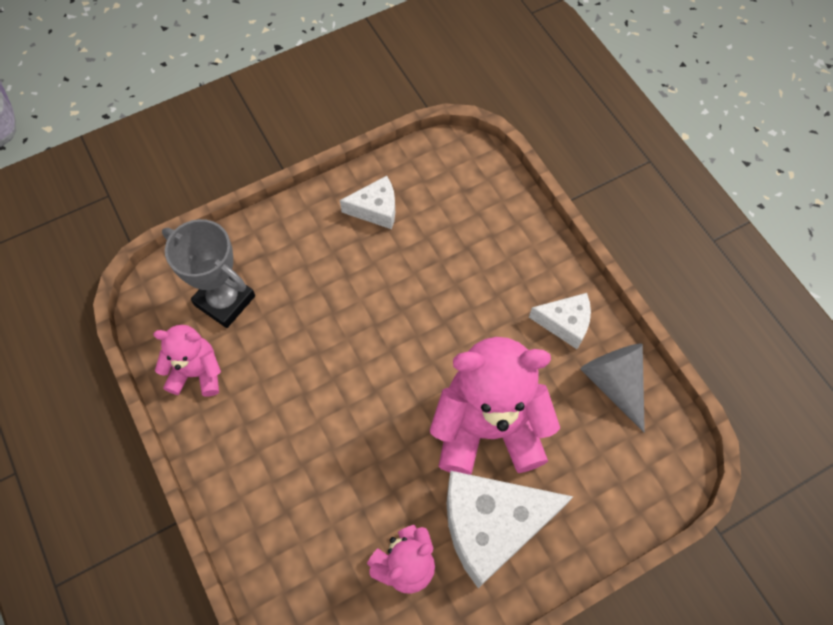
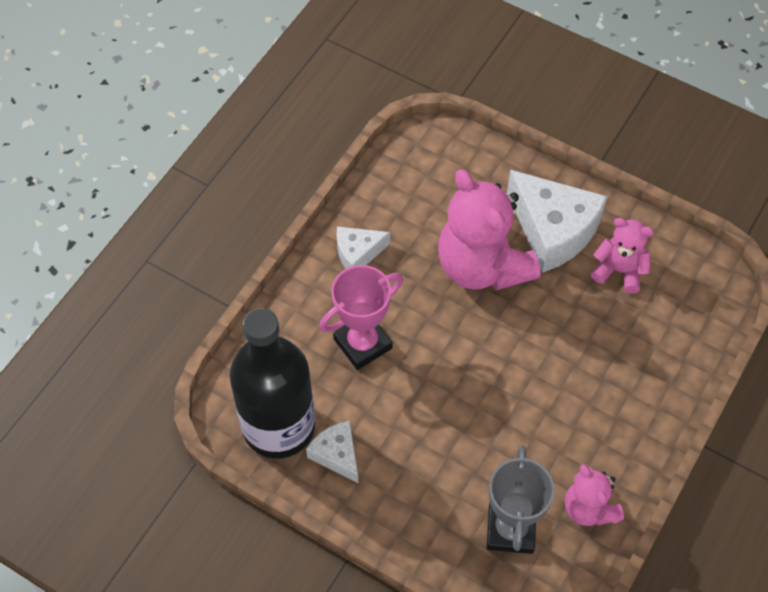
camera: 120 degrees left, 5 degrees down
(428, 181) = (279, 426): none -> black bottle
(466, 279) = (362, 344): none -> pink trophy
(565, 323) = (358, 253): white cheese -> white cheese turned 90 degrees counterclockwise
(614, 383) = (389, 200): grey cone -> none

